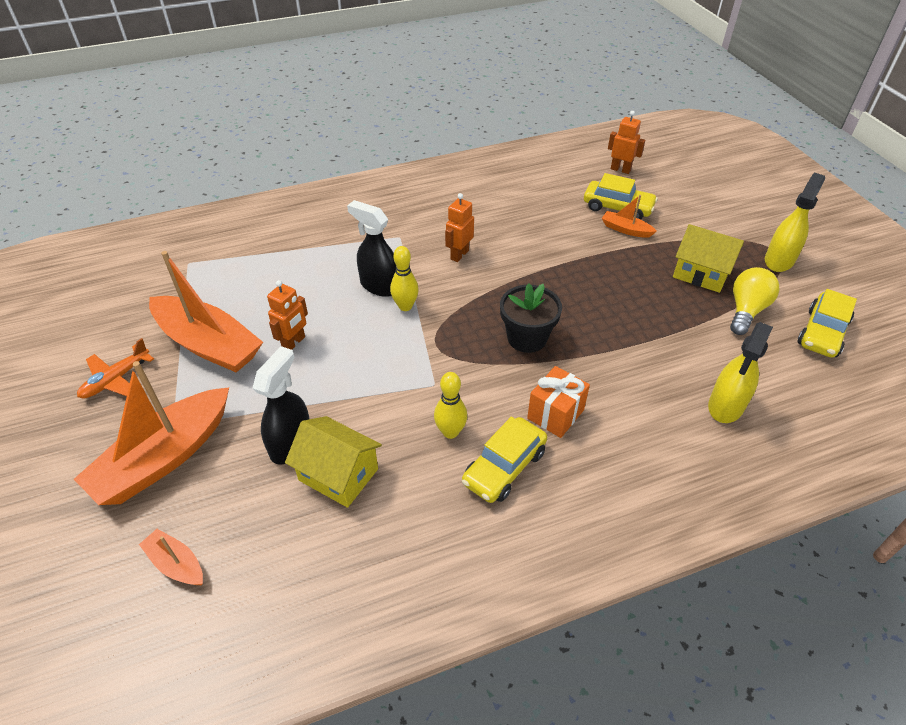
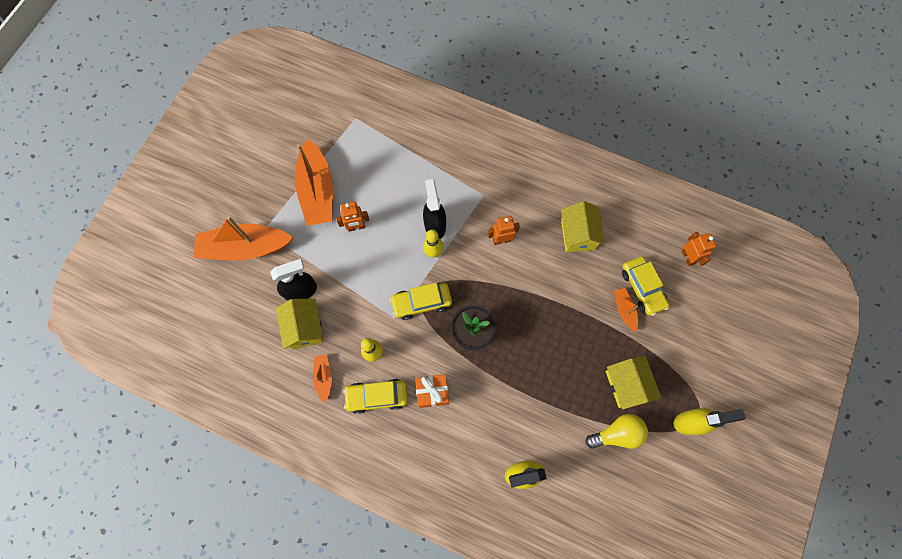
camera: 45 degrees right, 25 degrees up
(116, 379) = (261, 178): orange plane -> none
(176, 564) = (208, 311): orange boat -> orange boat (324, 378)
(519, 209) = (577, 234): none -> yellow house
(822, 333) = (640, 490): yellow car -> yellow car (421, 303)

